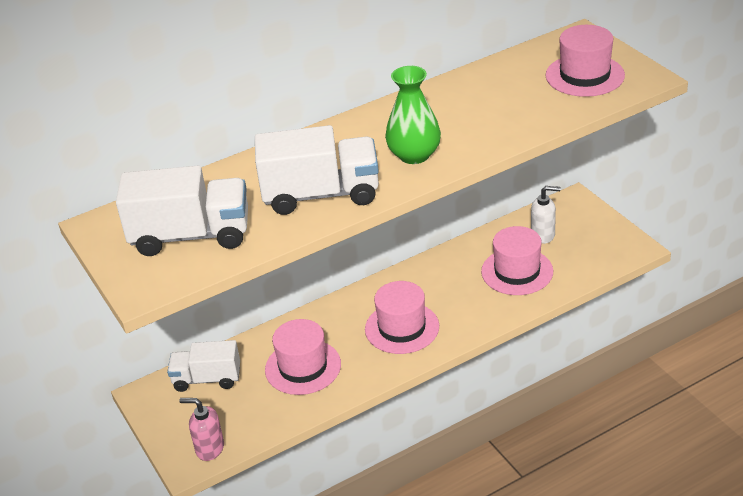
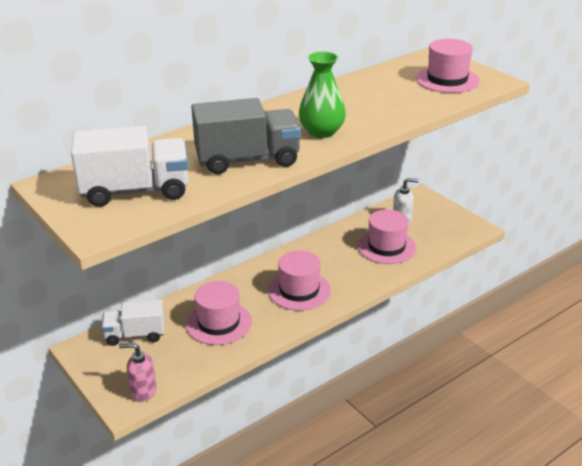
camera: 10 degrees left, 5 degrees down
(321, 195) = (247, 160): white truck -> grey truck

